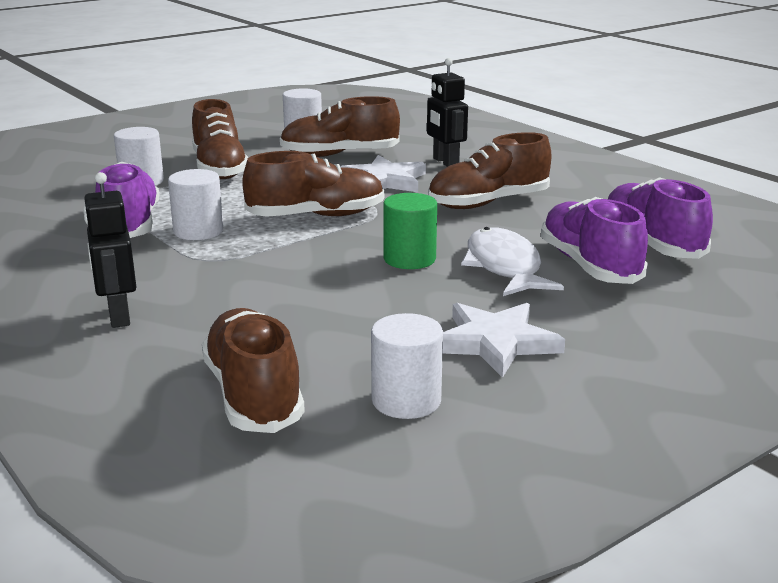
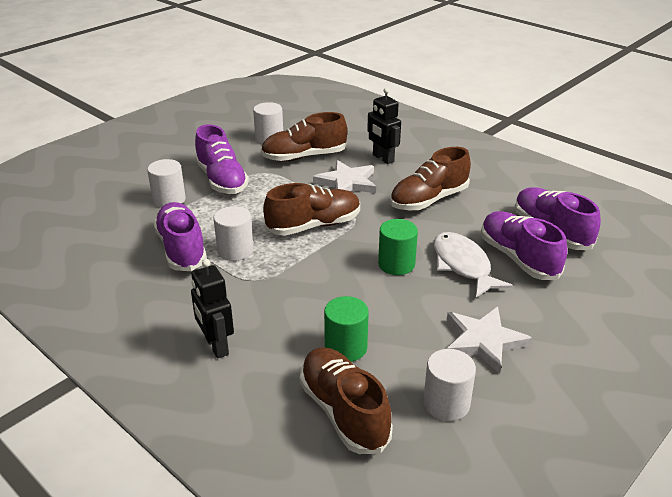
camera: 10 degrees left, 10 degrees up
(219, 168) = (221, 180): brown shoe -> purple shoe
(293, 332) = (346, 347): none -> green cylinder

